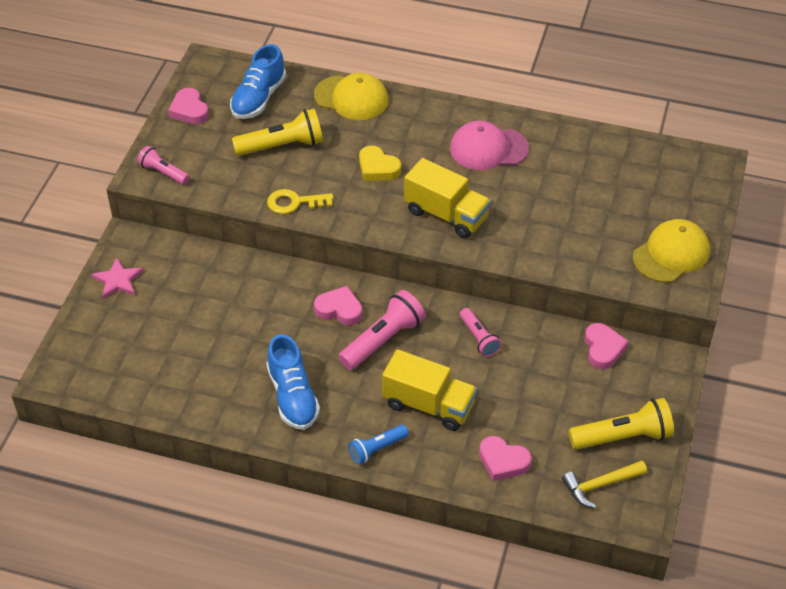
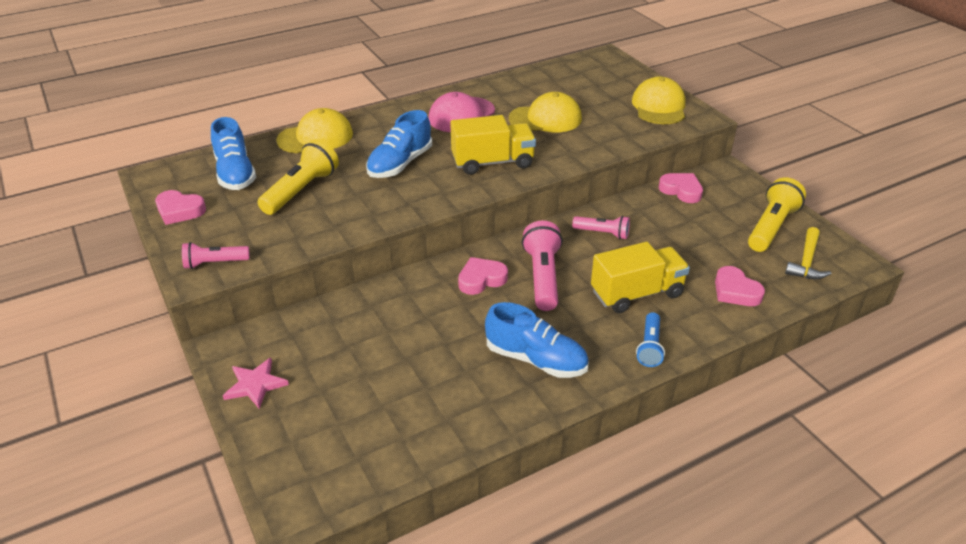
camera: 45 degrees left, 10 degrees down
(294, 202) = (366, 218): yellow key -> none
(377, 168) = (400, 164): yellow heart -> blue shoe
(503, 461) = (735, 291): pink heart -> pink heart turned 75 degrees clockwise
(551, 199) = (545, 119): none -> yellow cap

